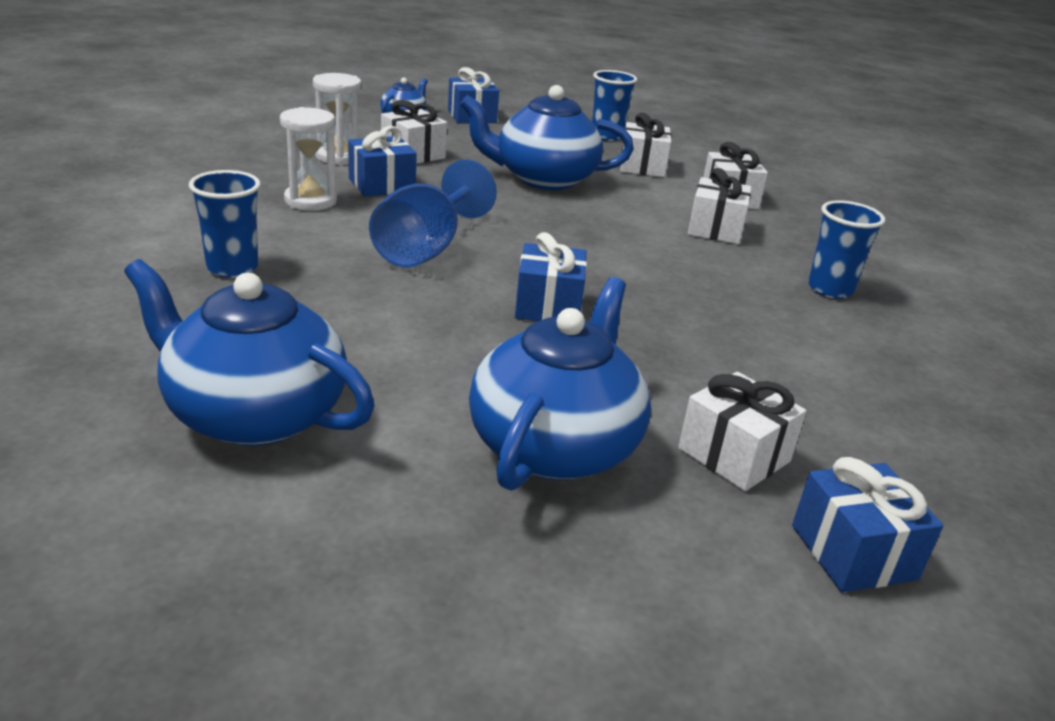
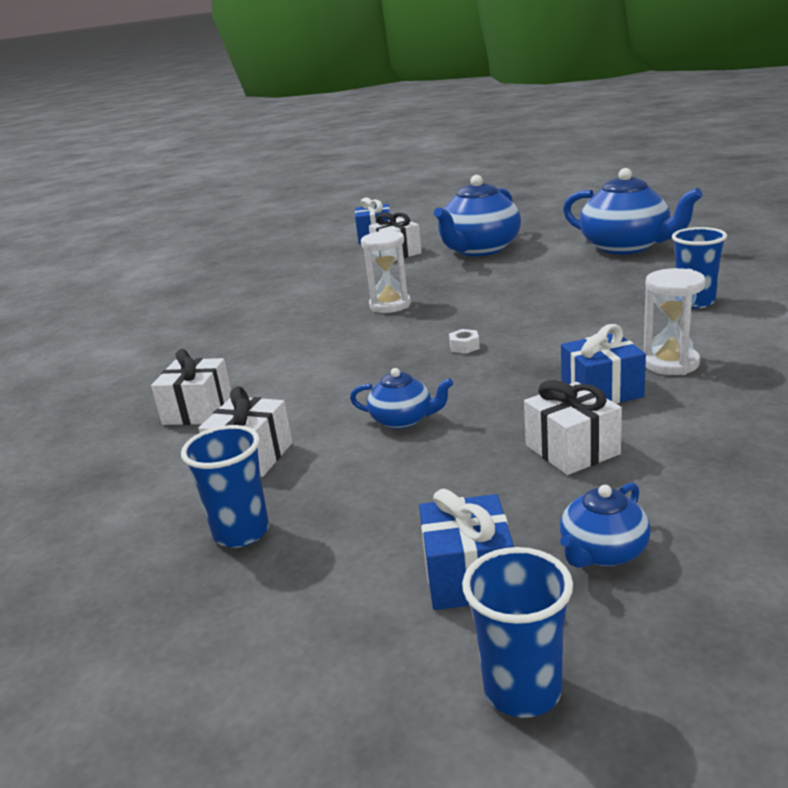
camera: 160 degrees left, 5 degrees down
(338, 157) = (674, 433): white hourglass -> white hourglass (390, 305)
(426, 249) = (545, 328): blue goblet -> none
(514, 235) = (464, 347): none -> white nut
(543, 179) = (403, 420): blue teapot -> blue teapot, size x0.50
(548, 306) = (458, 299): blue gift -> none
(715, 229) = (263, 369): white gift -> none
(830, 289) = (233, 326): blue cup -> blue cup (522, 690)

